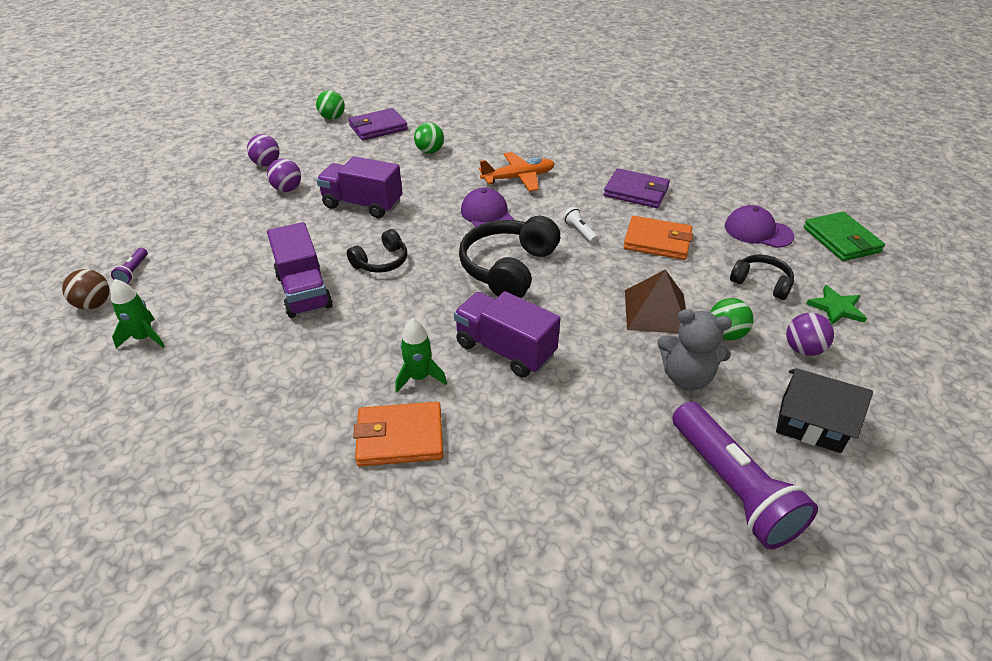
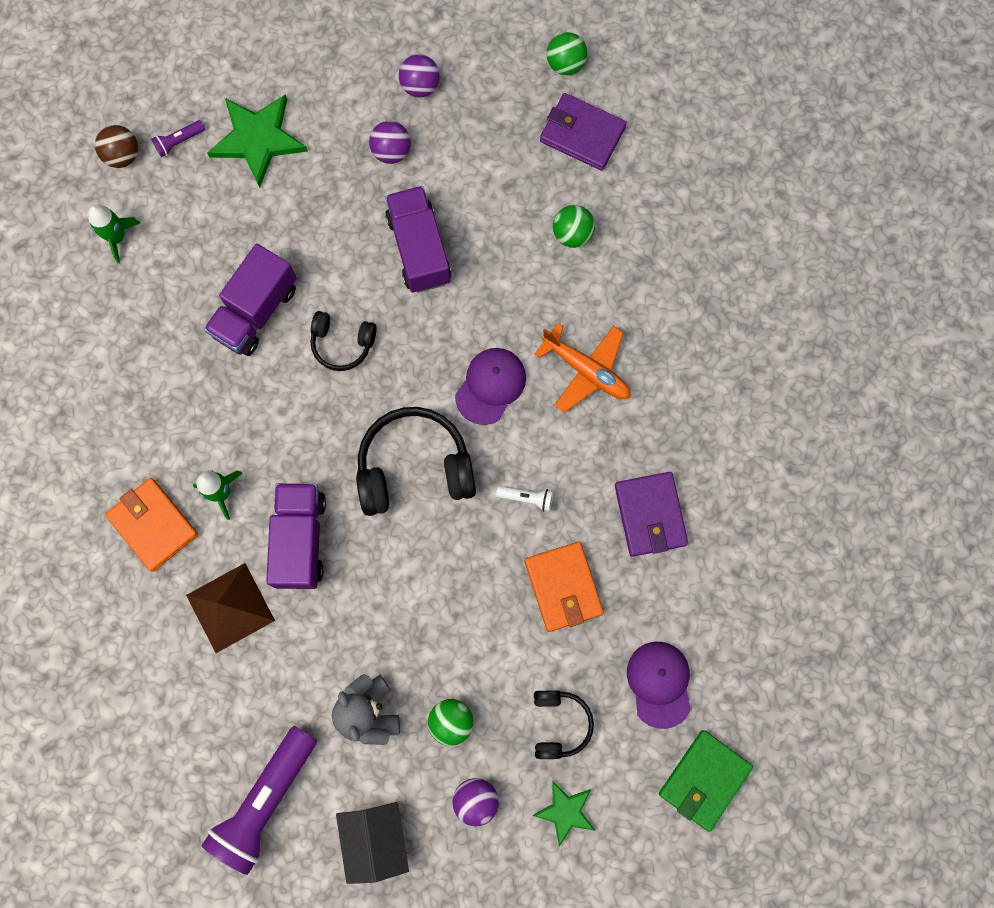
camera: 55 degrees right, 35 degrees up
(193, 236) = (258, 139): none -> green star
(579, 231) = (527, 498): white flashlight -> white flashlight turned 75 degrees clockwise
(655, 311) = (442, 642): brown pyramid -> brown pyramid (230, 607)

